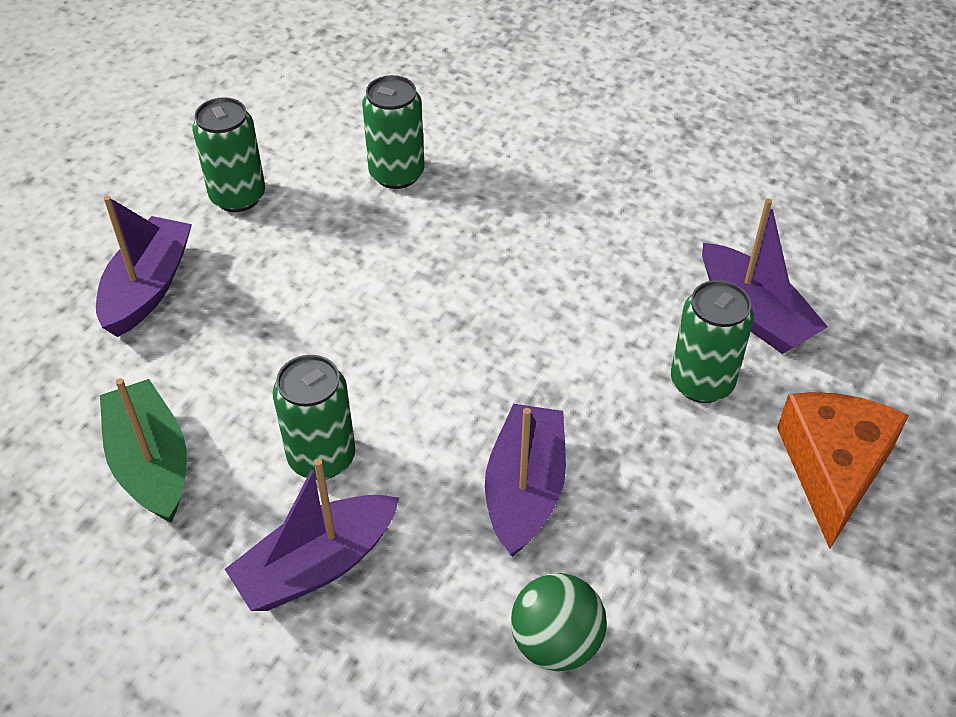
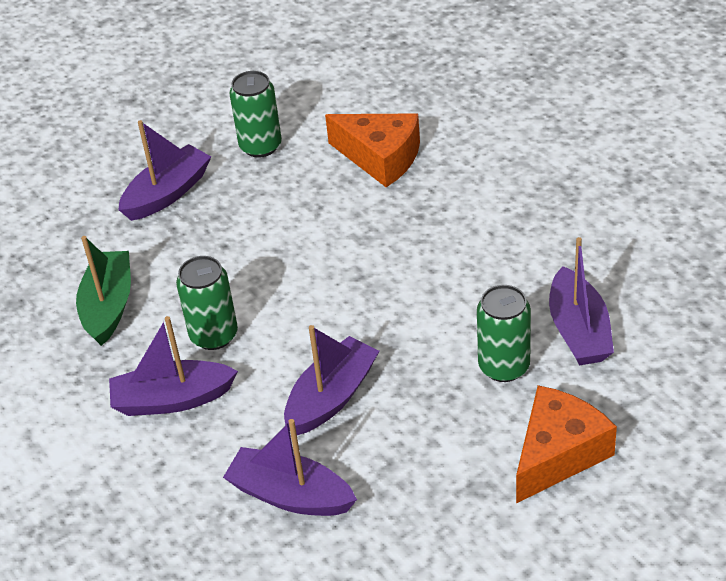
camera: 30 degrees right, 5 degrees down
(396, 174) = (380, 158): green can -> orange cheese
(556, 643) = (290, 495): green ball -> purple boat

